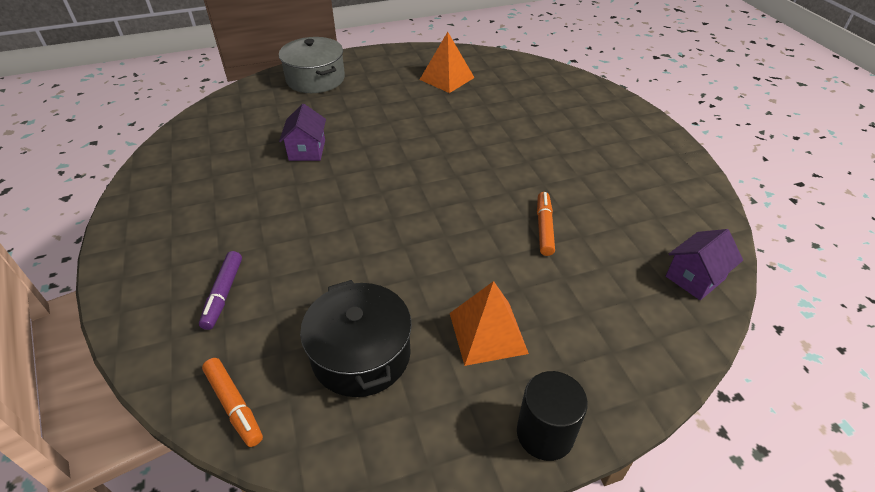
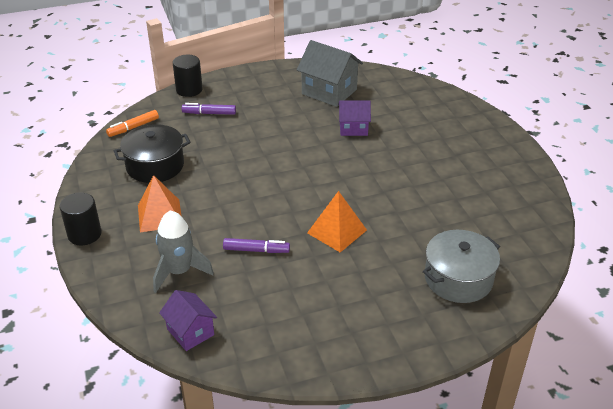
camera: 90 degrees right, 5 degrees down
(133, 329) = (189, 90): none -> black cylinder
(213, 168) = (329, 92): none -> grey house
(315, 79) = (463, 122): grey pot -> grey pot (458, 279)
(447, 78) = (485, 201): orange pyramid -> orange pyramid (337, 231)
(544, 228) = (256, 250): orange marker -> purple marker
(599, 298) = (179, 271): none -> grey rocket

